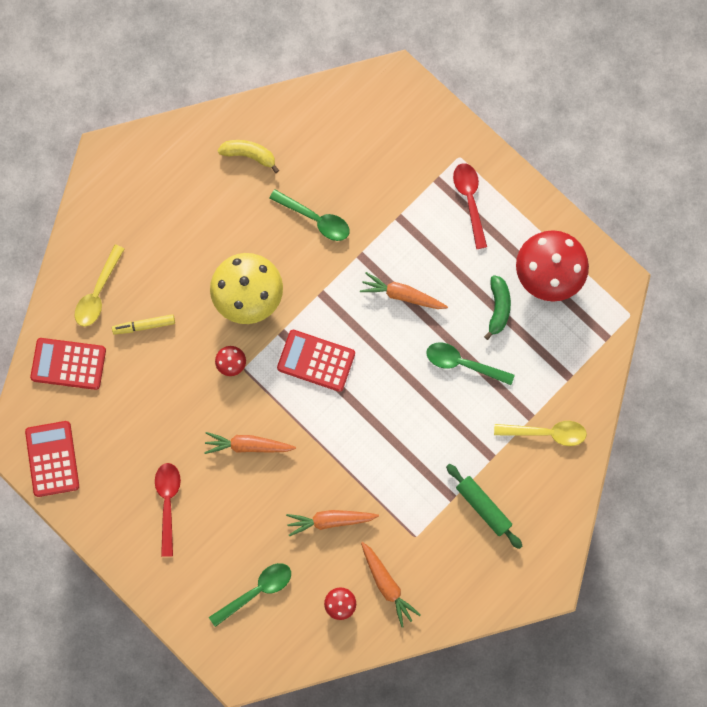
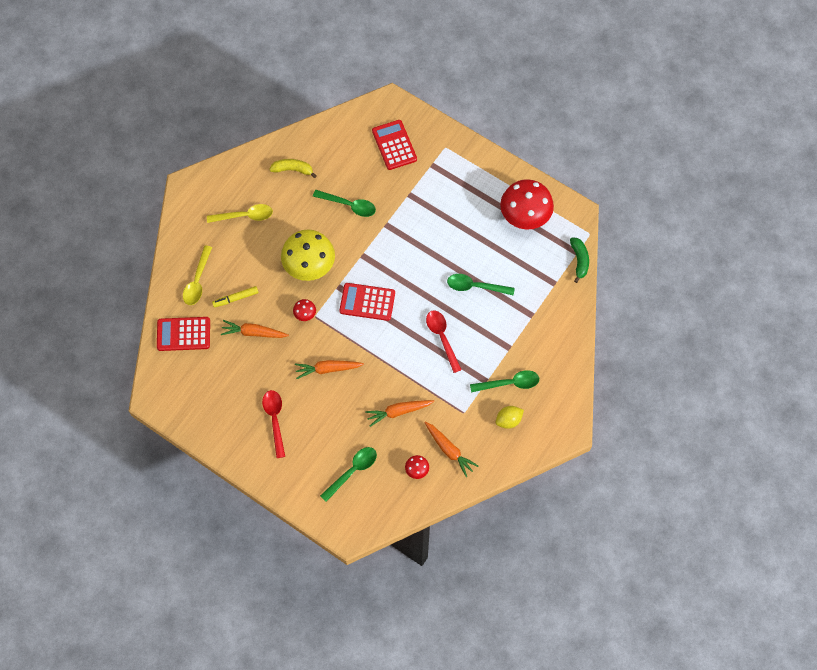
camera: 10 degrees left, 10 degrees down
(52, 459) = (182, 403): red calculator -> red calculator (394, 145)
(402, 295) = (422, 247): orange carrot -> orange carrot (254, 333)
(470, 201) = (458, 175): red spoon -> red spoon (442, 338)
(472, 557) = (508, 420): none -> yellow lemon
(483, 507) = (509, 383): green rolling pin -> green spoon
(498, 308) = (493, 244): green banana -> green banana (579, 260)
(546, 433) = (545, 324): yellow spoon -> yellow spoon (245, 216)

